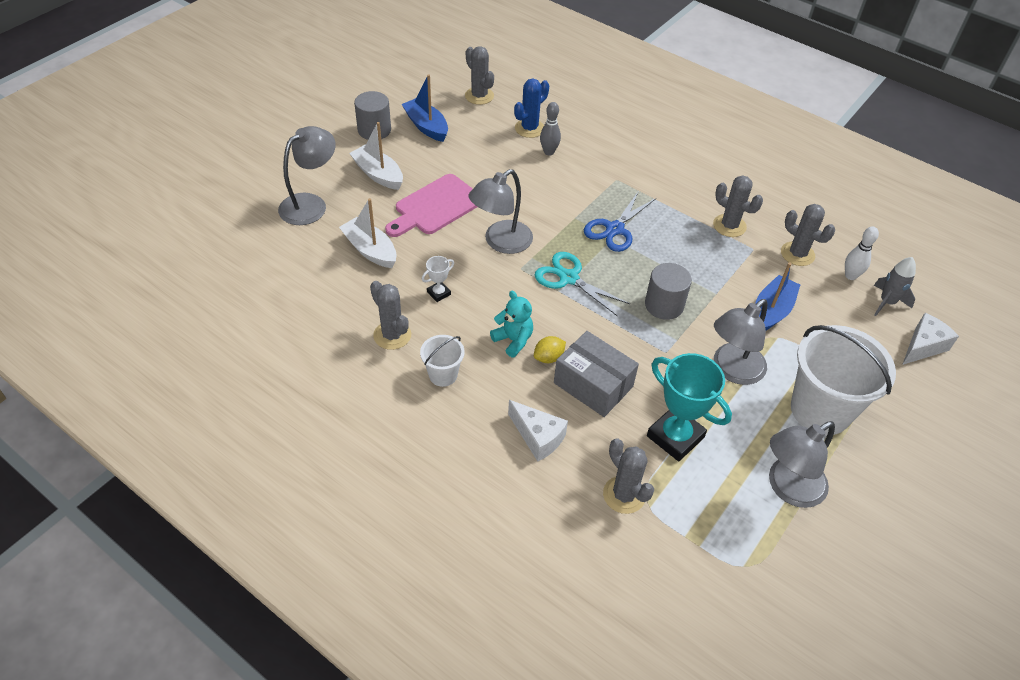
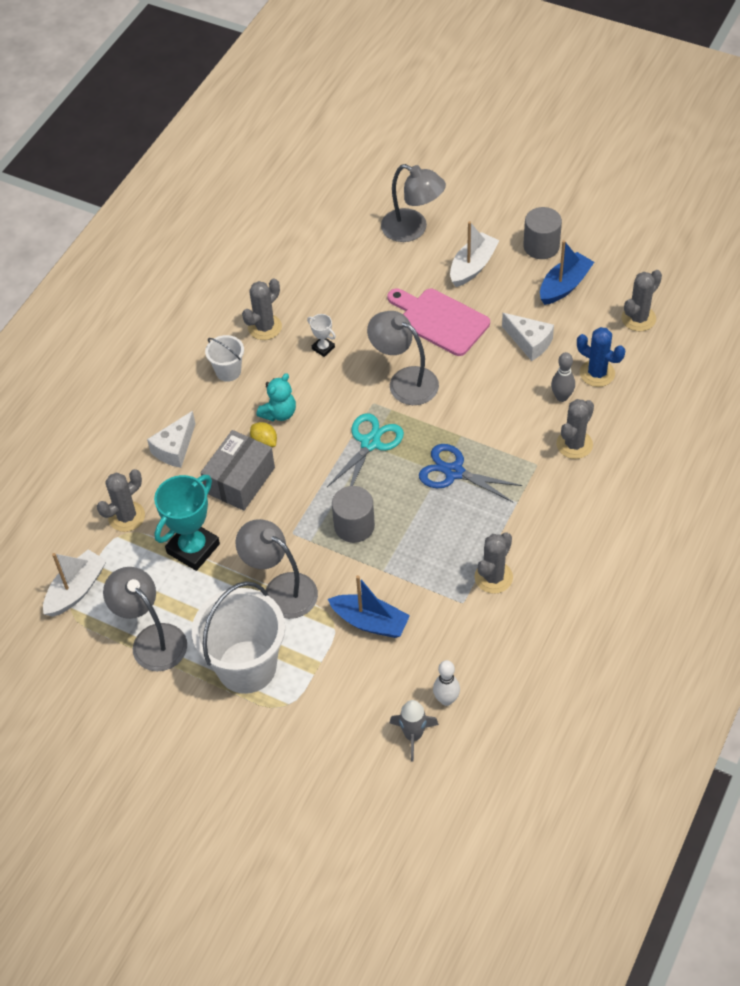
camera: 85 degrees right, 5 degrees up
(370, 250) = (364, 287): white boat -> white boat (76, 590)
(797, 254) = (467, 646): grey cactus -> grey cactus (574, 444)
(923, 346) = (354, 768): white cheese -> white cheese (529, 342)

